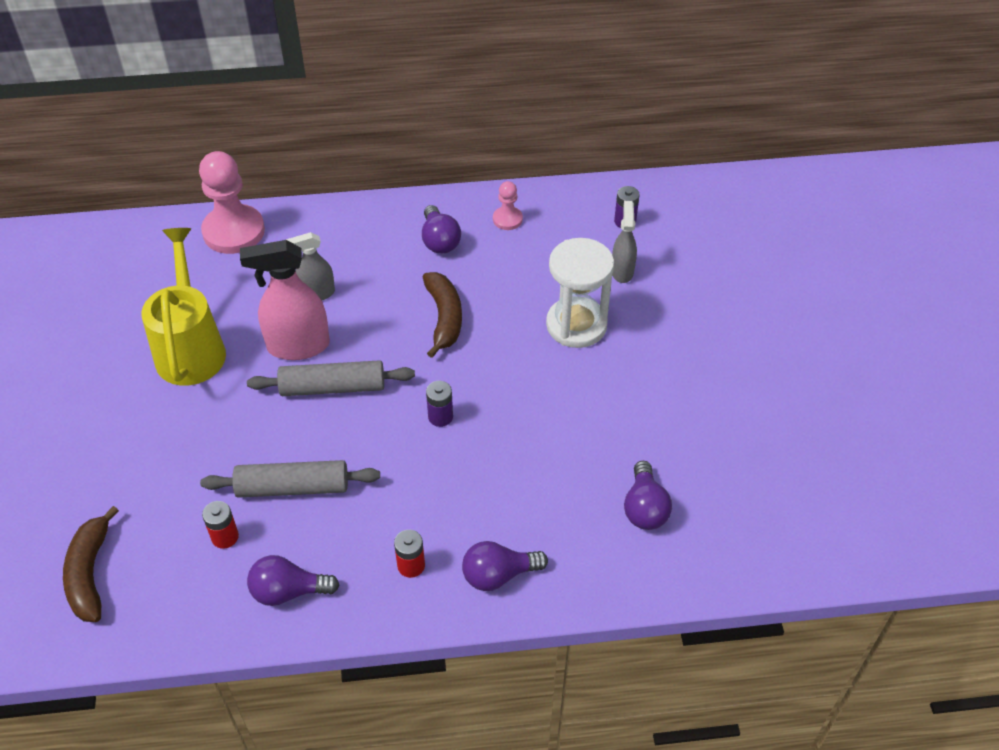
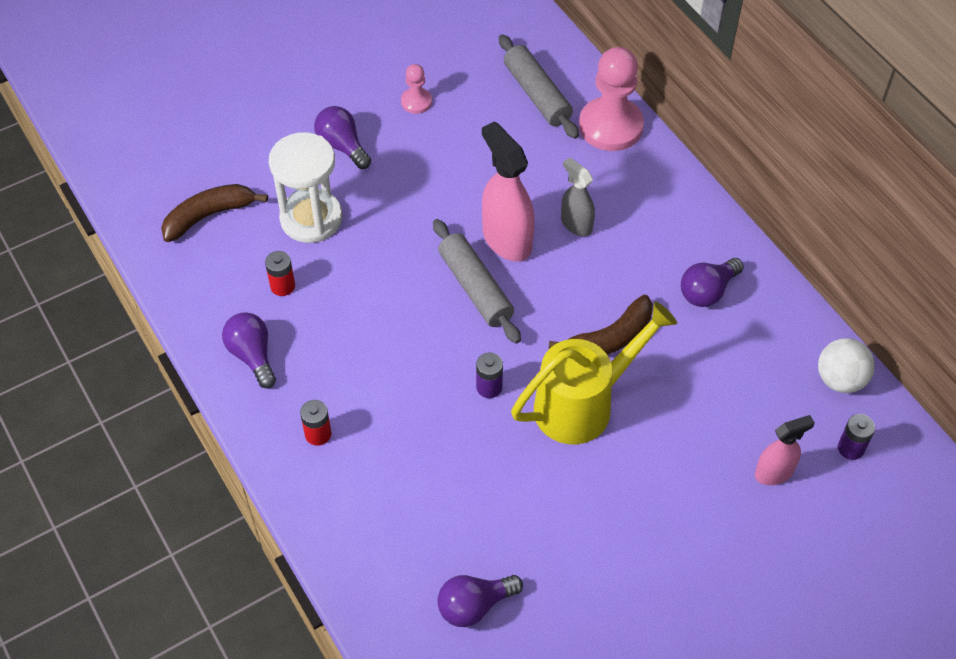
camera: 65 degrees right, 5 degrees up
(191, 347) = (459, 165): yellow watering can -> yellow watering can (583, 404)
(293, 487) = (354, 309): grey rolling pin -> grey rolling pin (537, 94)
(498, 575) = (340, 507): purple light bulb -> purple light bulb (342, 146)
(507, 219) = (777, 337): pink pawn -> pink pawn (416, 102)
(565, 202) = (840, 379): none -> white ball
(576, 325) = (671, 458): white hourglass -> white hourglass (311, 219)
(622, 271) = (774, 472): grey spray bottle -> pink spray bottle

